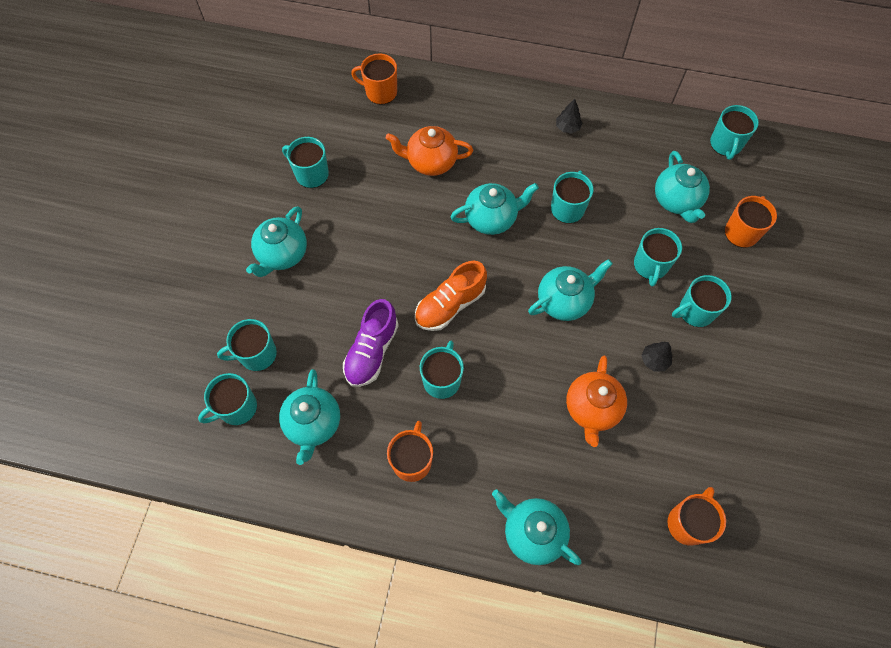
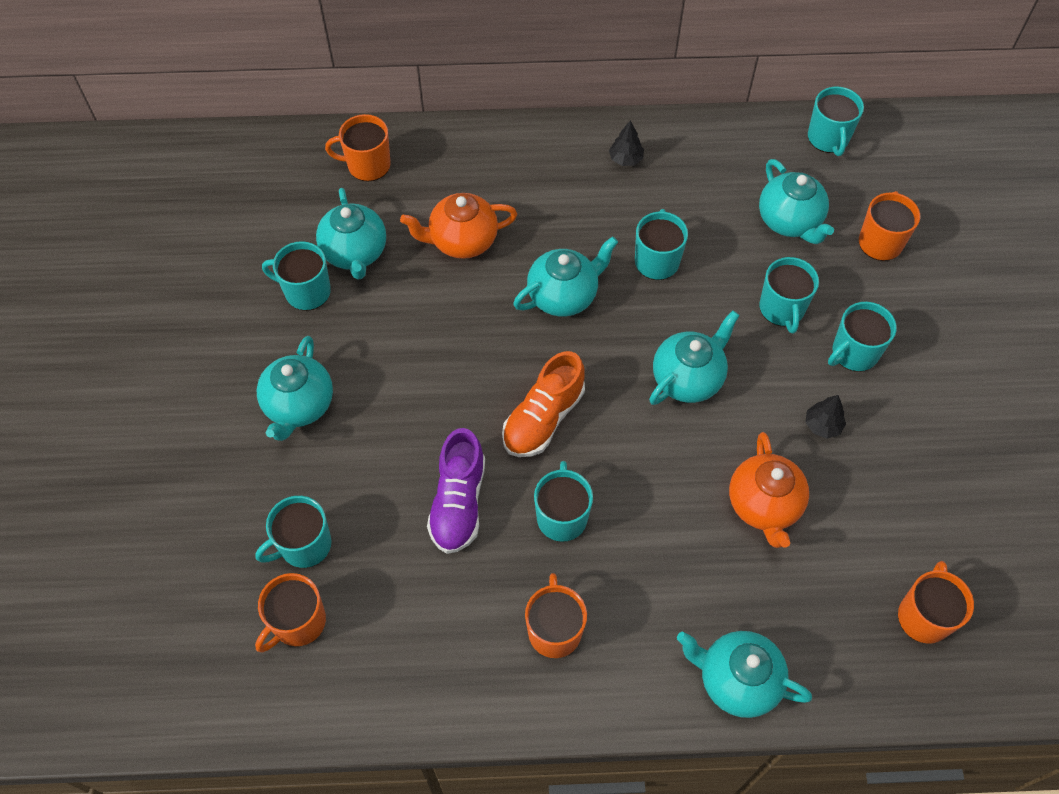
camera: 15 degrees left, 5 degrees down
(237, 408) = (298, 622): turquoise mug -> orange mug
(313, 424) = (409, 617): turquoise teapot -> turquoise teapot (355, 253)

